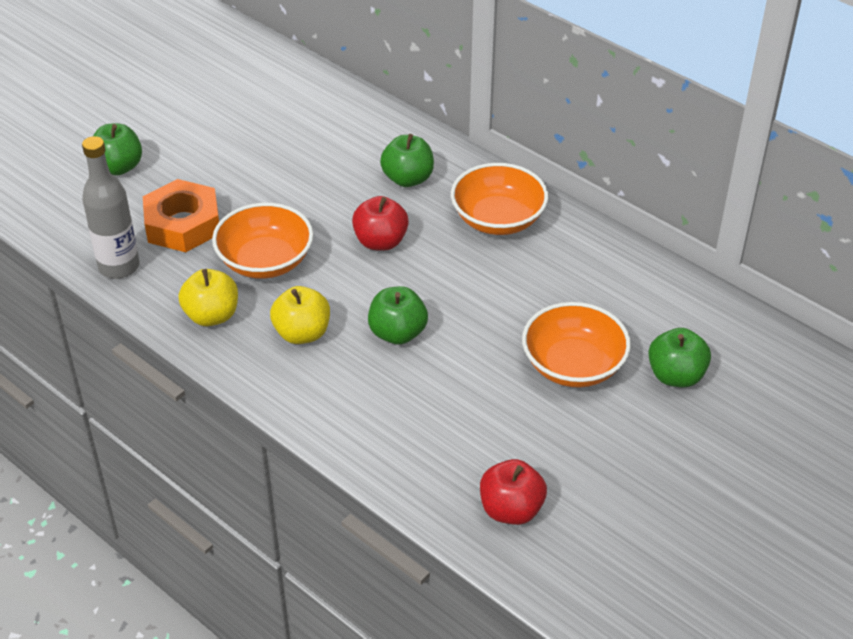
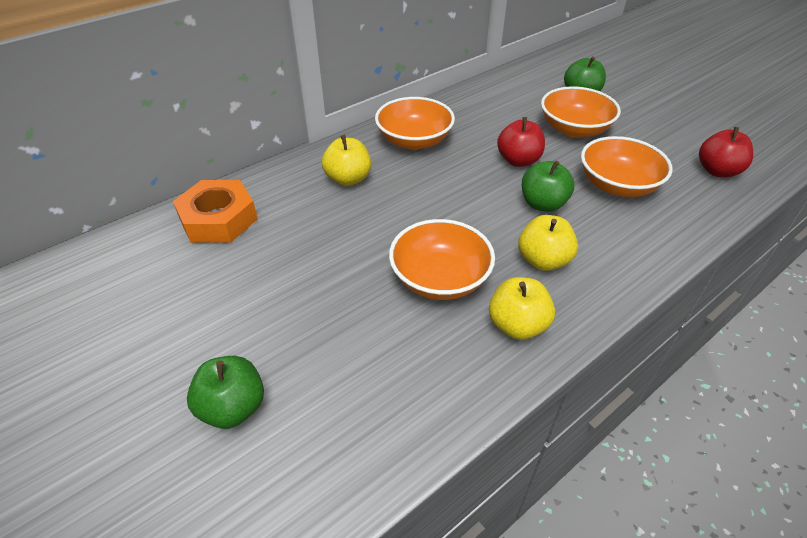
camera: 80 degrees left, 0 degrees up
(119, 266) = (427, 411): grey bottle -> none
(183, 224) = (365, 343): orange nut -> orange nut (218, 219)
(380, 242) = (427, 202): red apple -> red apple (518, 160)
(407, 179) = (348, 179): green apple -> yellow apple
(451, 401) = (617, 185): none -> orange bowl

